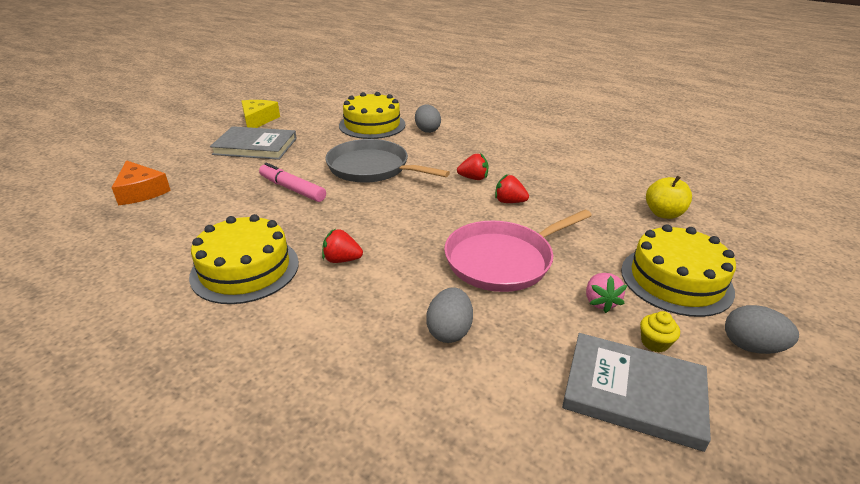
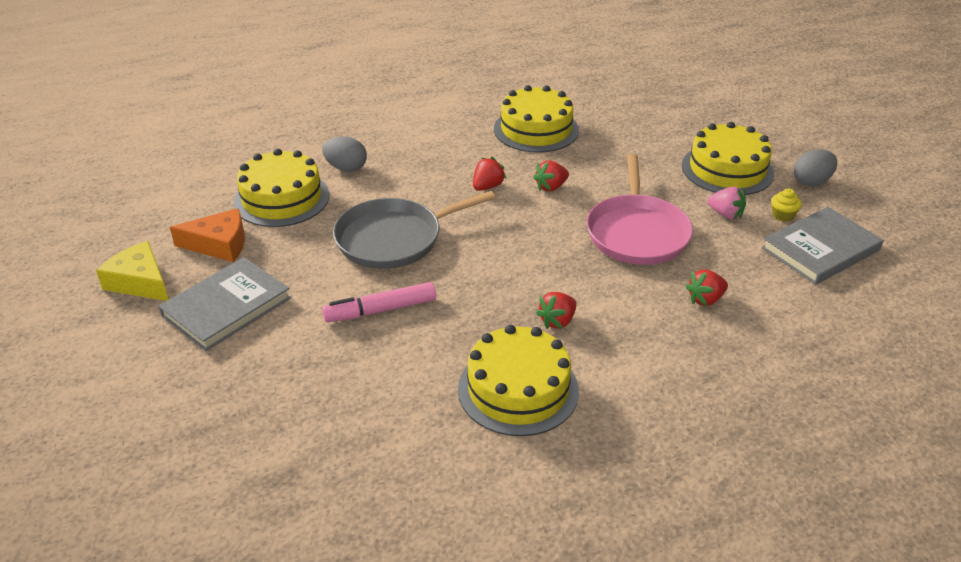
camera: 55 degrees left, 5 degrees up
(141, 191) = (246, 439): orange cheese -> orange cheese (219, 244)
(449, 331) = (705, 299): grey egg -> red strawberry
(574, 172) = (536, 129): none -> yellow cake
(663, 213) = (643, 126): yellow apple -> none

